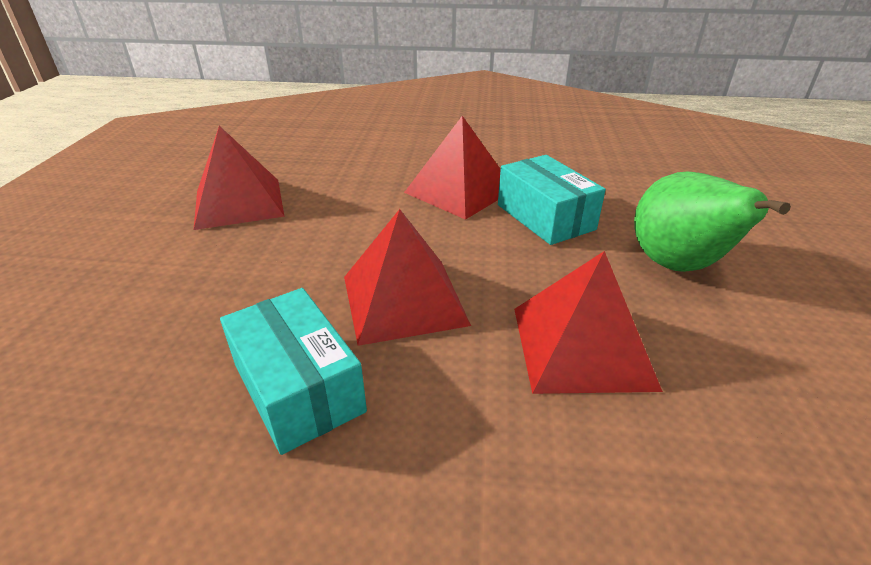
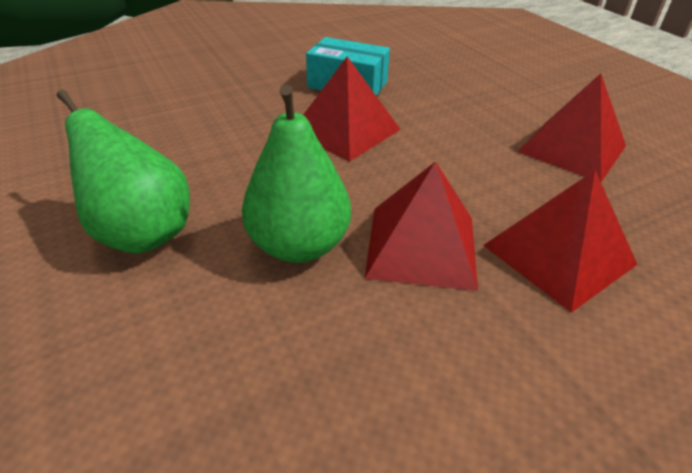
camera: 145 degrees right, 5 degrees up
(545, 217) = (299, 245): turquoise box -> green pear
(581, 346) = (214, 143): red pyramid -> red pyramid (559, 255)

